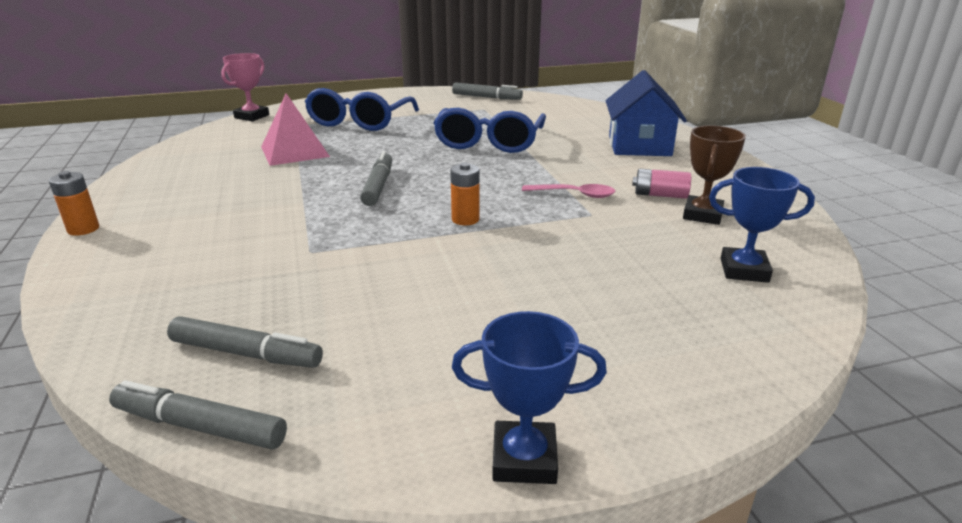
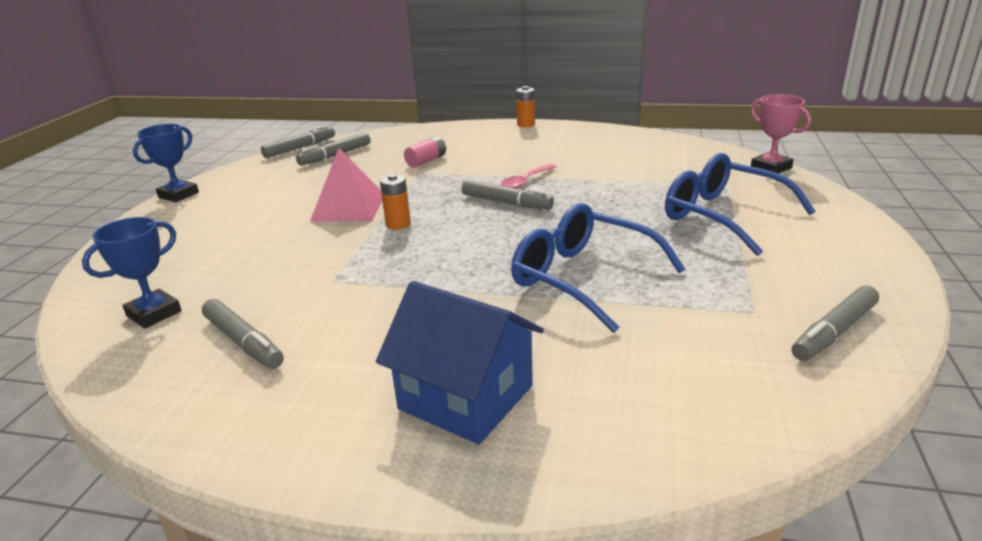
camera: 120 degrees right, 0 degrees up
(295, 151) = (631, 179): pink pyramid -> pink pyramid (349, 208)
(574, 194) = (380, 285): pink spoon -> pink spoon (526, 181)
(660, 195) = (313, 337): pink battery -> pink battery (426, 161)
(702, 215) = (243, 342): brown trophy -> grey marker

